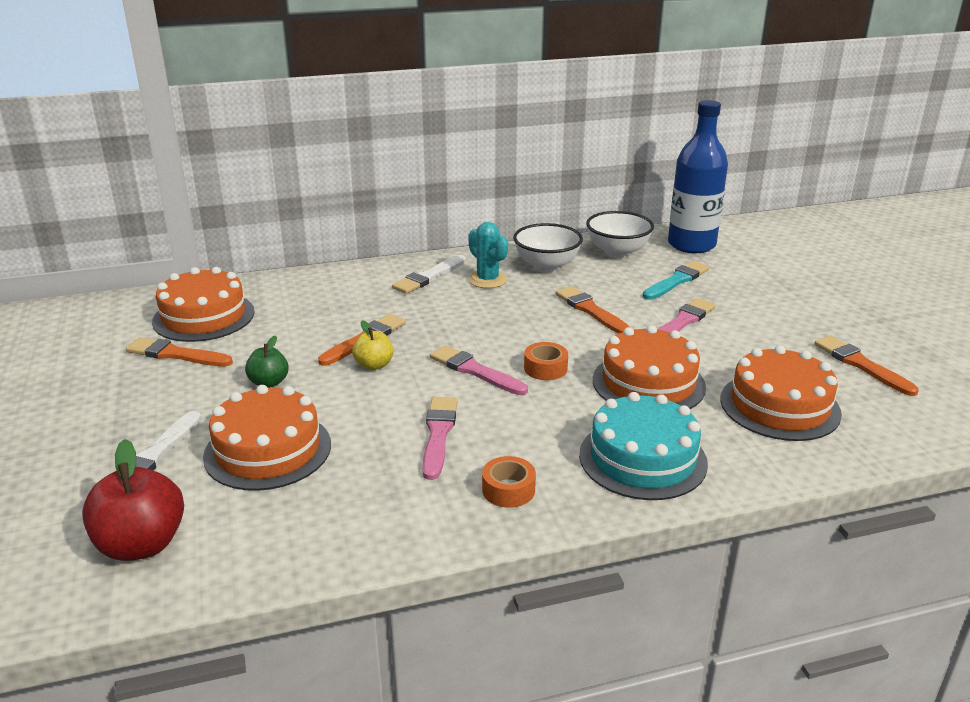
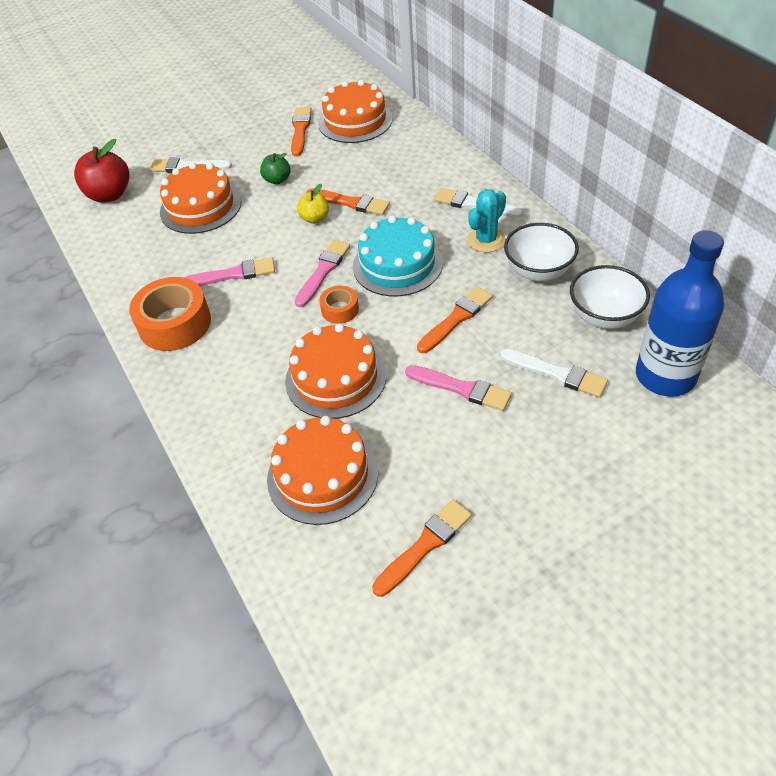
camera: 80 degrees right, 20 degrees up
(508, 490) = (175, 324): orange tape -> orange tape, size x1.93
(642, 458) = (223, 389): turquoise cake -> turquoise cake (397, 264)
(677, 281) = (556, 374): turquoise brush -> white brush

